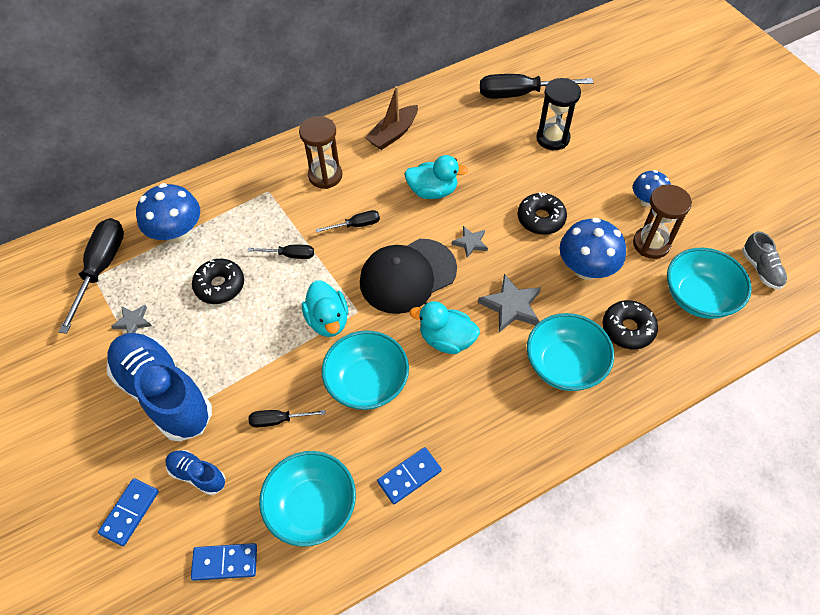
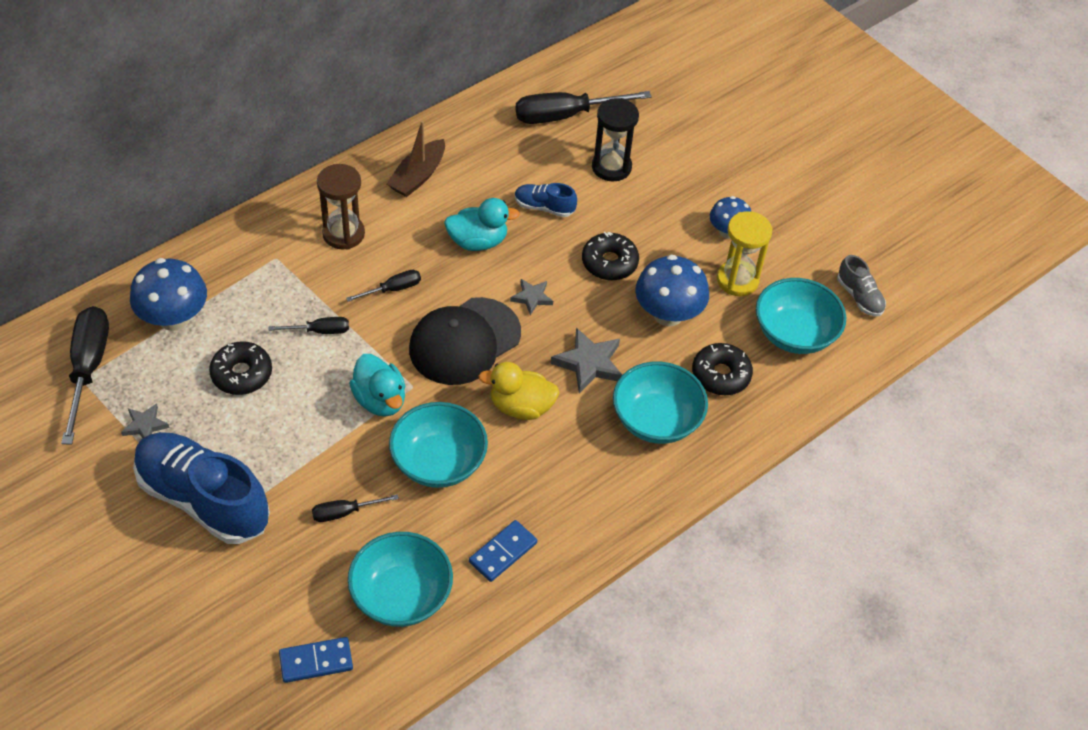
camera: 15 degrees left, 5 degrees down
(130, 512) = (195, 626): blue domino -> none
(197, 475) = (264, 579): blue shoe -> blue shoe (544, 207)
(446, 339) = (521, 407): turquoise duck -> yellow duck
(651, 244) = (737, 280): brown hourglass -> yellow hourglass

